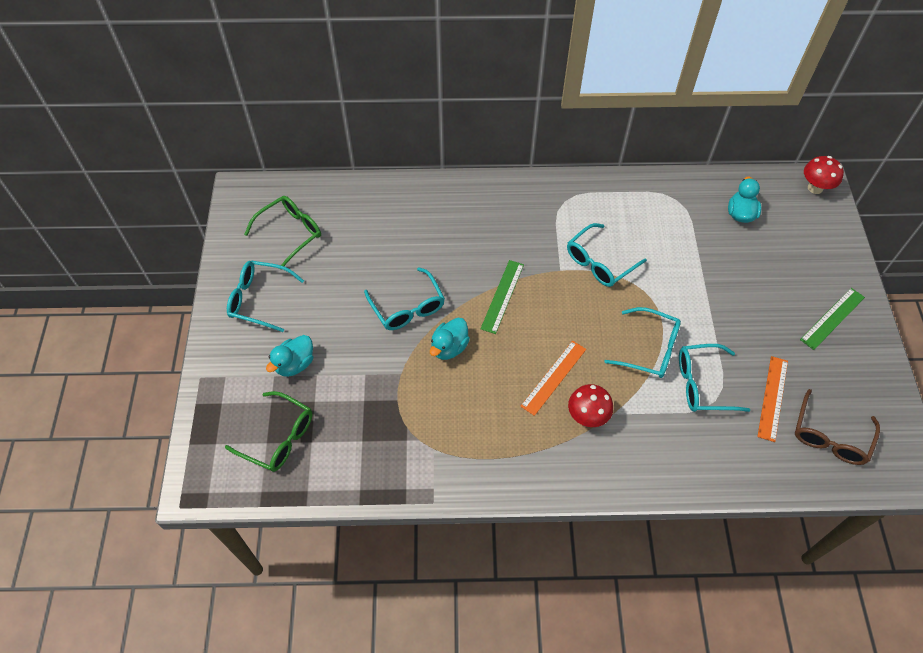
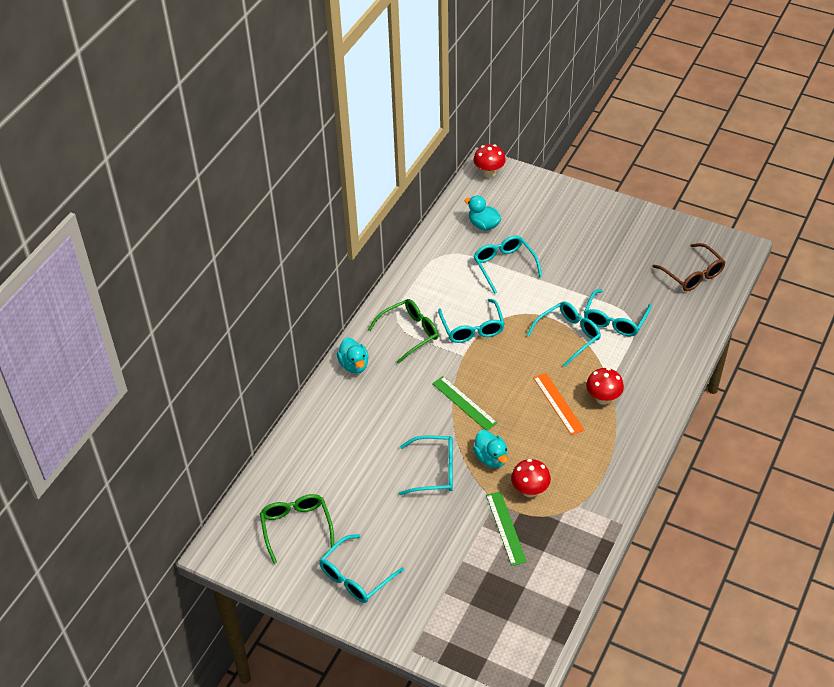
camera: 60 degrees left, 10 degrees down
(279, 438) = (508, 609): green glasses -> green glasses (409, 333)
(295, 364) = (442, 573): turquoise duck -> turquoise duck (354, 365)
(429, 397) = (530, 490): none -> red mushroom
(700, 254) = (504, 266): none -> turquoise glasses
(772, 398) = (647, 288): orange ruler -> none
(832, 318) = (604, 224): green ruler -> green ruler (506, 528)

